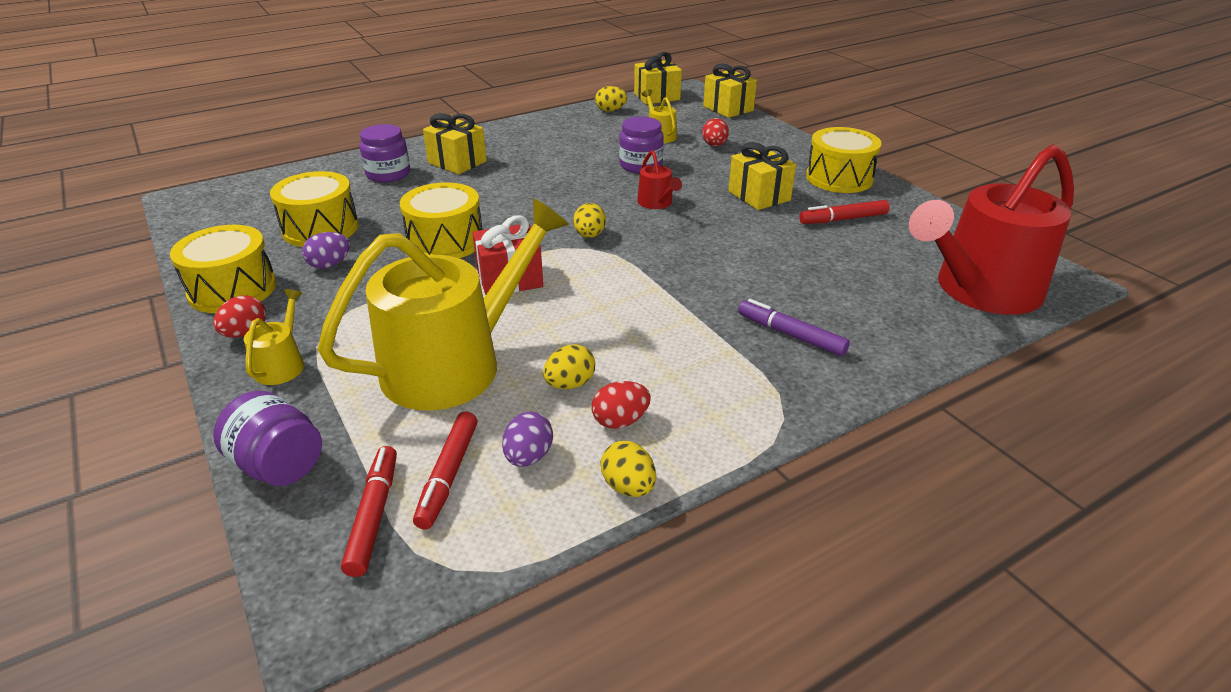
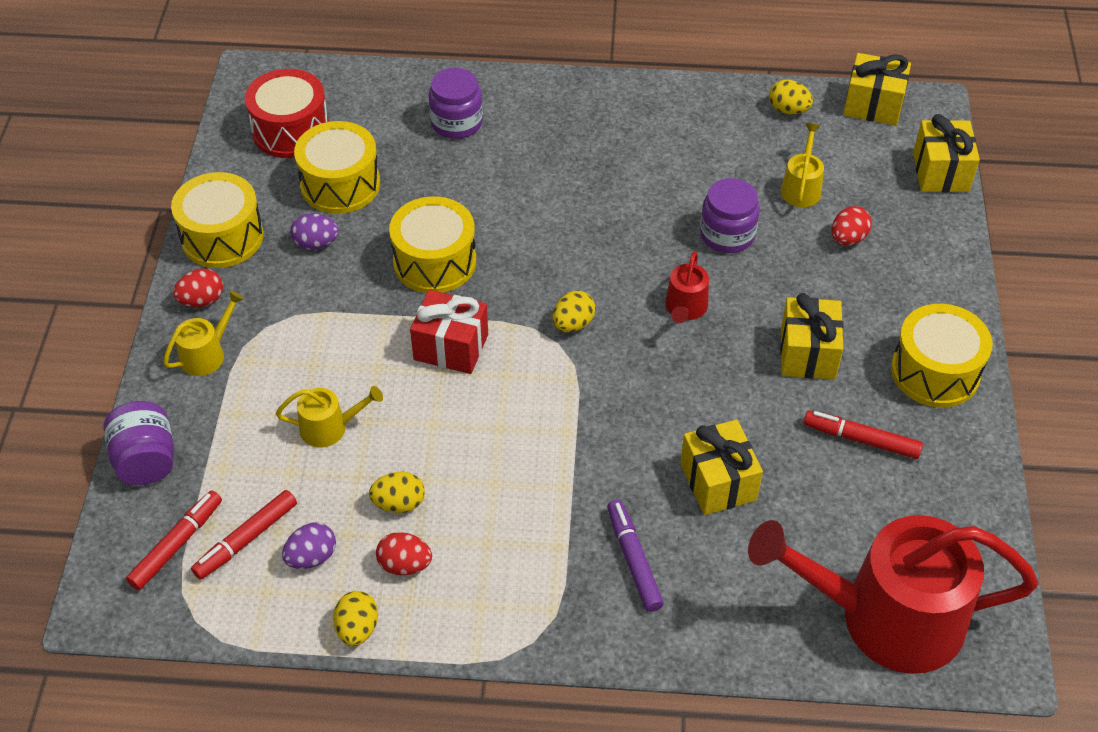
camera: 35 degrees right, 15 degrees up
(247, 215) = (291, 130): none -> red drum
(454, 364) = (329, 427): yellow watering can -> yellow watering can, size x0.42
(457, 162) = (538, 134): yellow gift -> yellow gift (718, 482)

